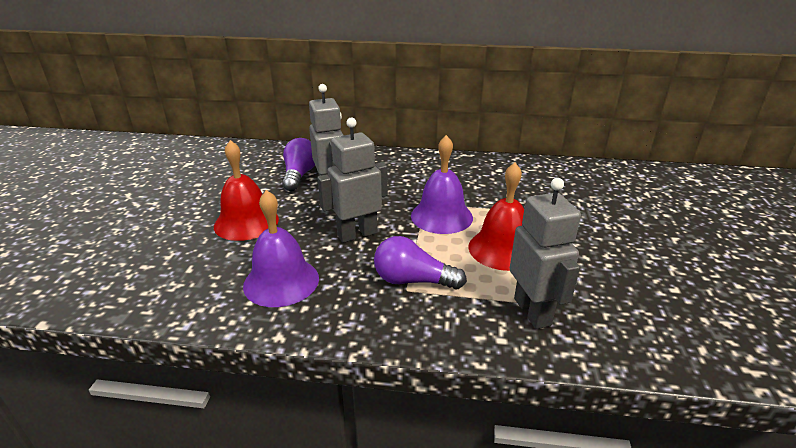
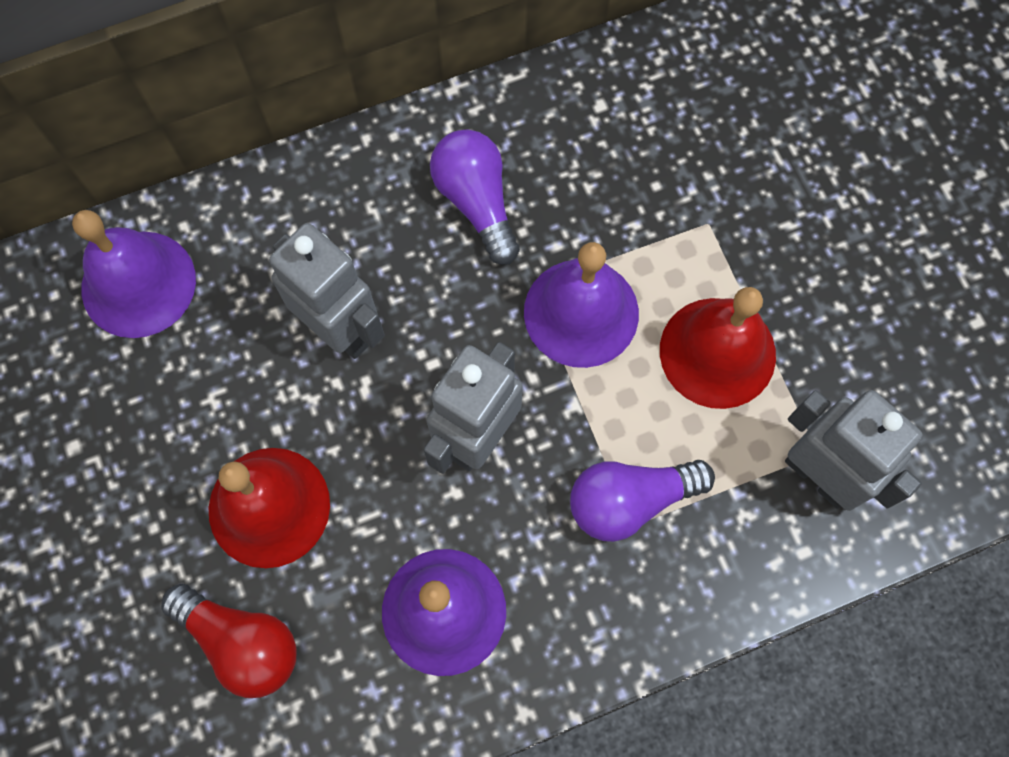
camera: 30 degrees left, 40 degrees up
(184, 255) = (241, 642): none -> red light bulb
(270, 158) = (138, 284): none -> purple bell
(299, 175) = (247, 315): purple light bulb -> purple light bulb (476, 202)

